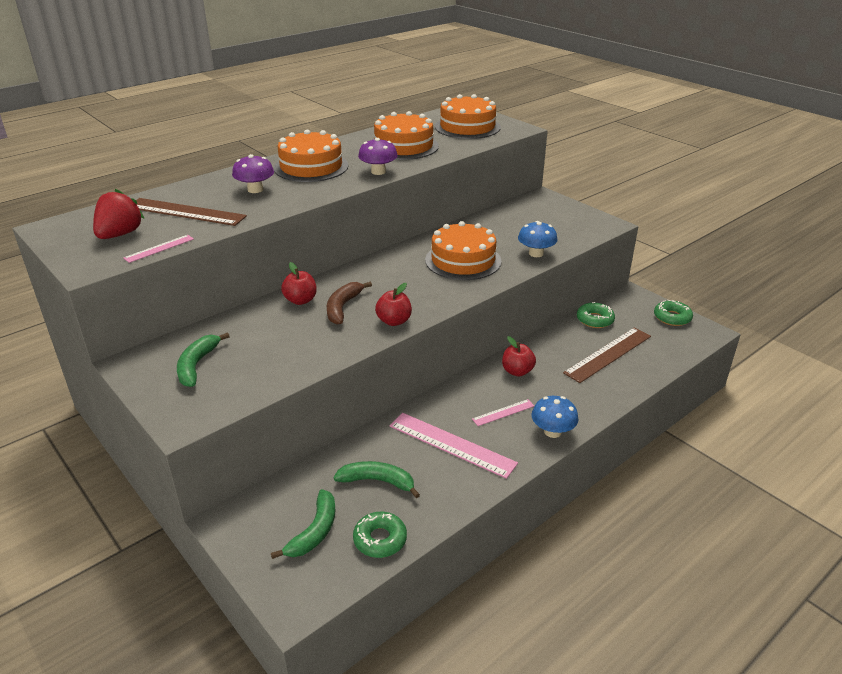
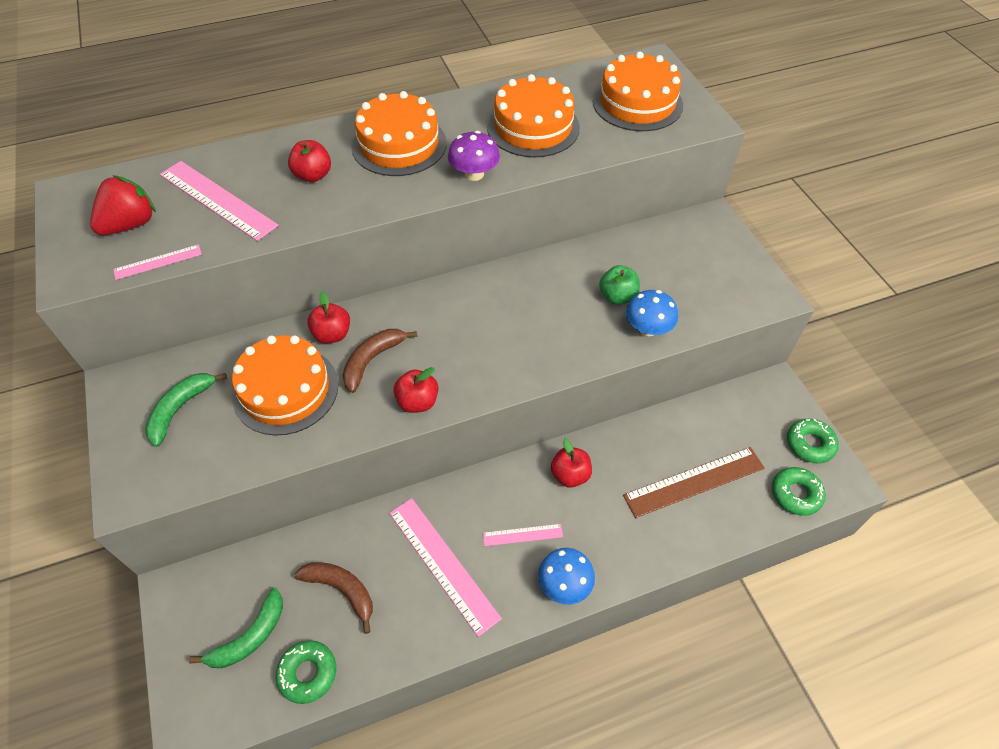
camera: 20 degrees right, 20 degrees up
(186, 212) = (217, 200): brown ruler -> pink ruler
(255, 190) = (313, 175): purple mushroom -> red apple
(377, 481) = (341, 590): green banana -> brown banana
(463, 260) = (550, 316): orange cake -> orange cake (285, 390)
(504, 243) = (617, 296): none -> green apple
(595, 320) = (707, 418): green donut -> green donut (796, 494)

